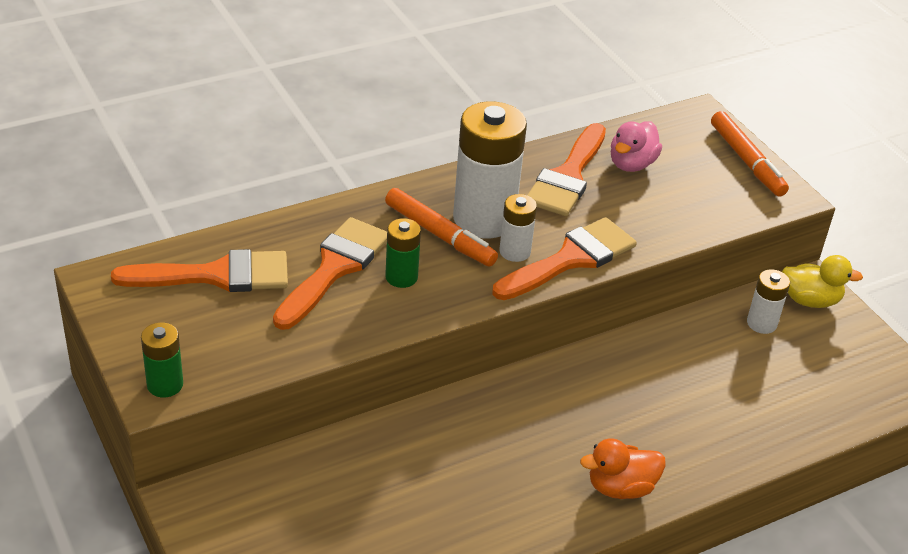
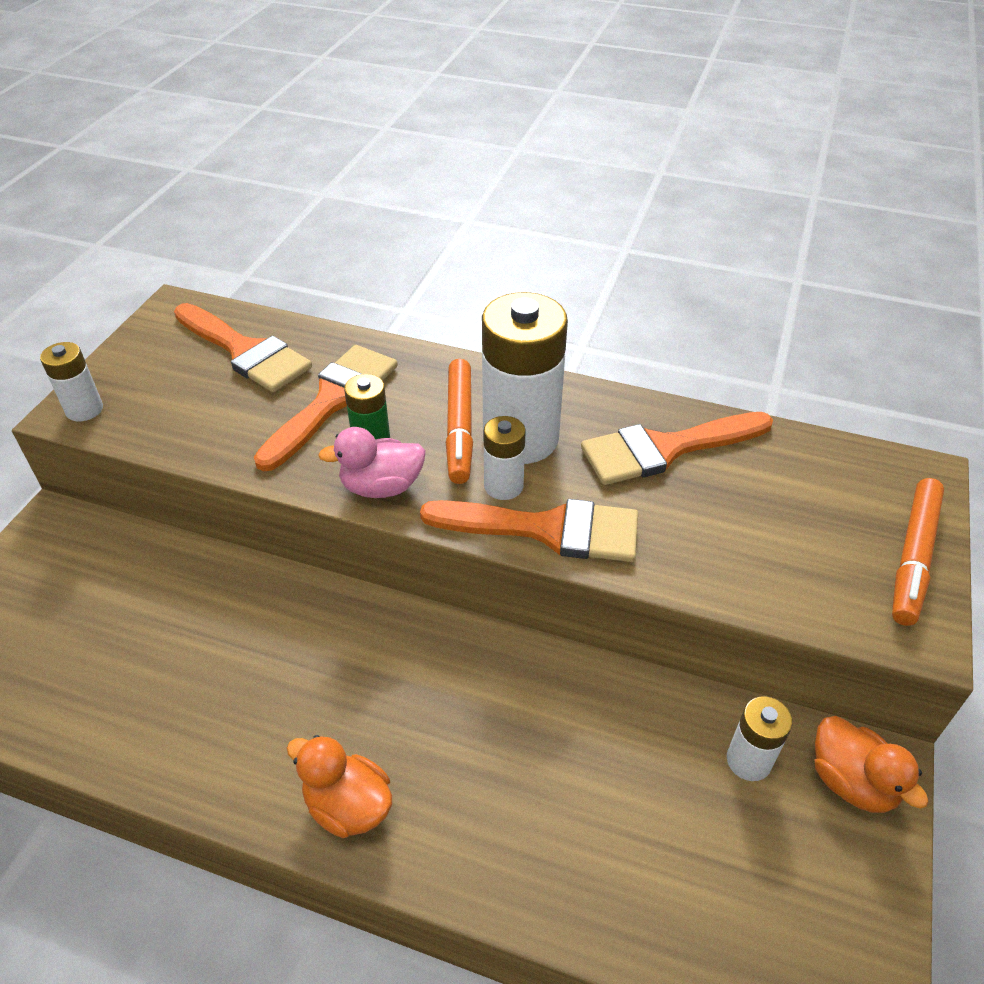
camera: 50 degrees right, 5 degrees up
(165, 385) = (84, 409): green battery -> white battery
(334, 268) = (333, 401): orange brush -> orange brush turned 45 degrees counterclockwise
(631, 164) = (756, 477): pink duck -> pink duck (381, 487)
(810, 300) = (851, 782): yellow duck -> orange duck

